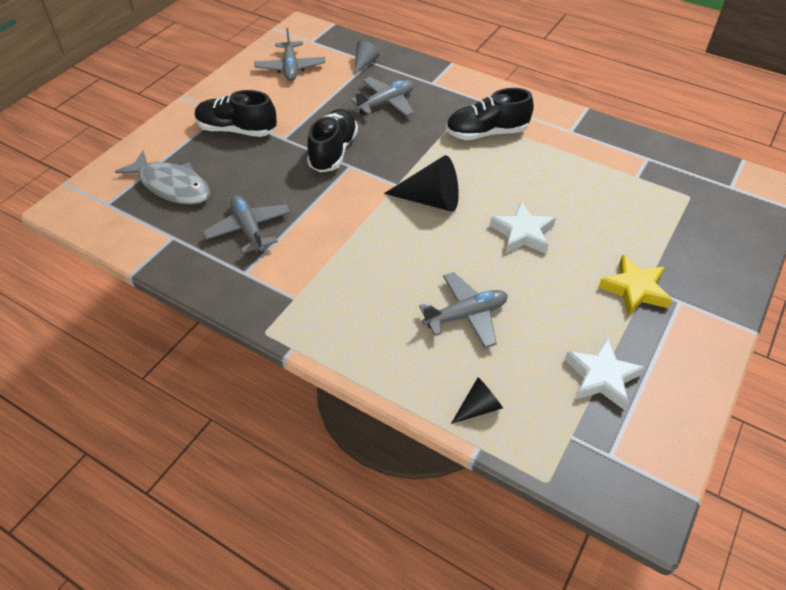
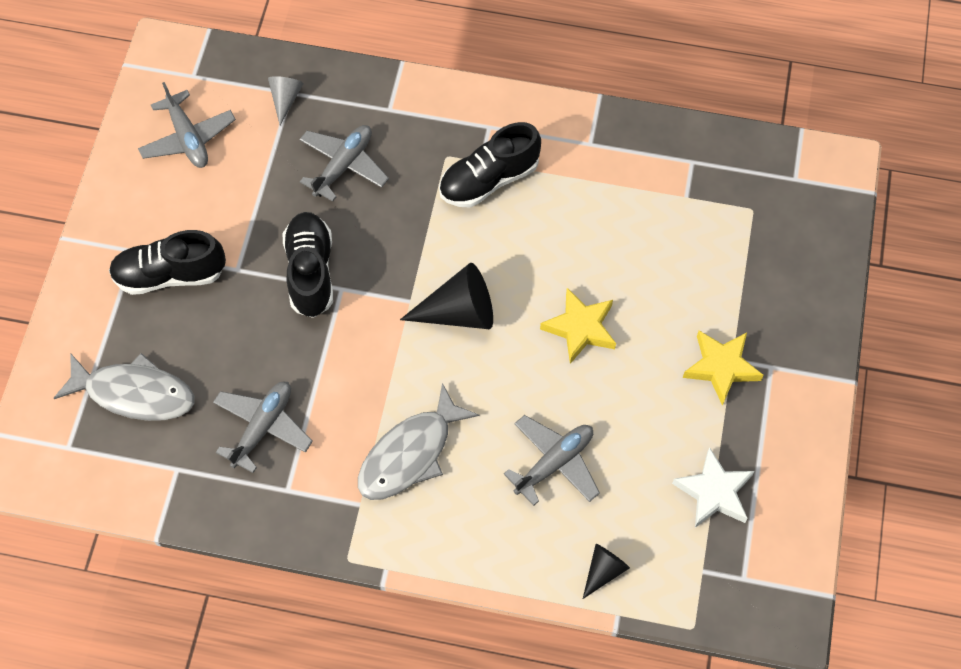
camera: 20 degrees left, 15 degrees up
(249, 229) = (263, 427): grey plane -> grey plane turned 75 degrees clockwise
(351, 276) = (410, 453): none -> grey fish
(522, 233) = (580, 328): white star -> yellow star

